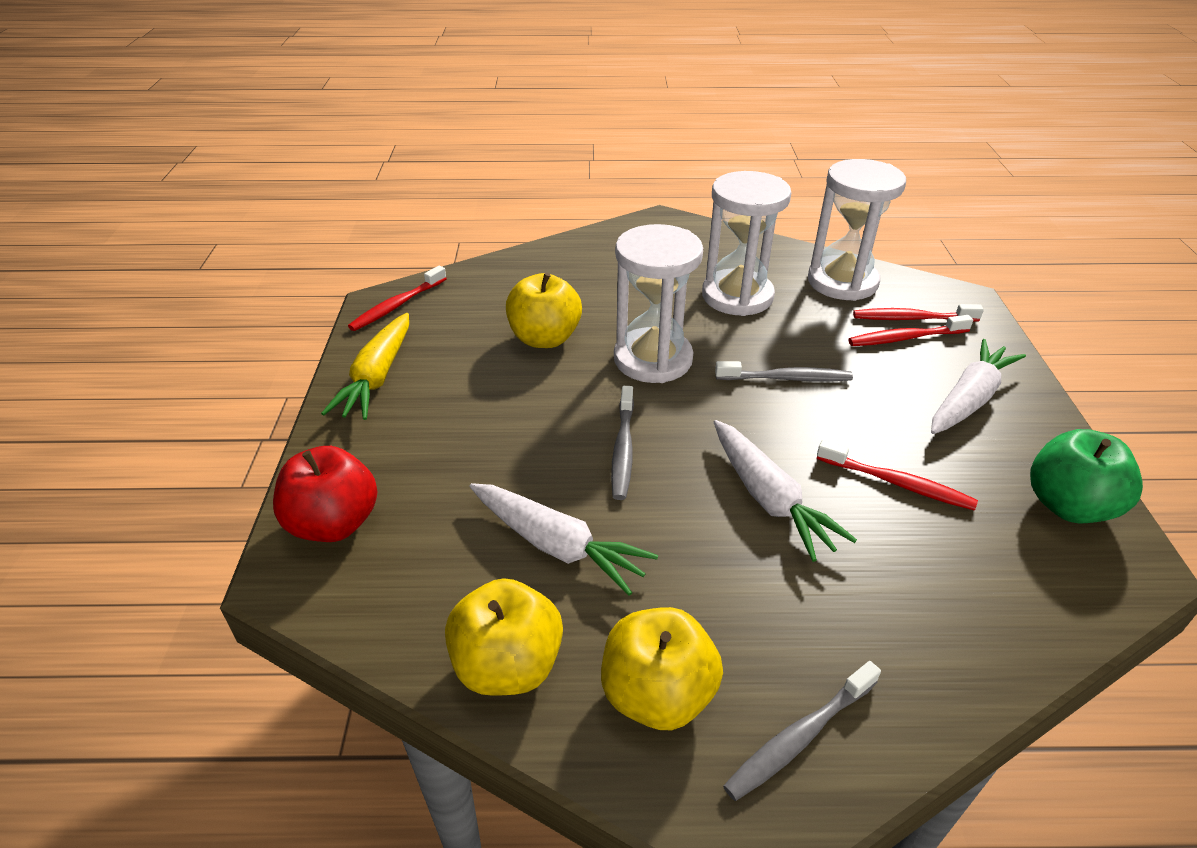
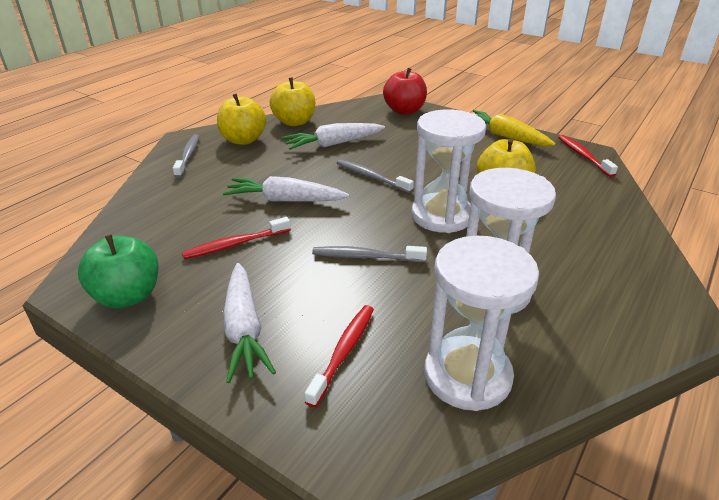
camera: 125 degrees right, 5 degrees down
(786, 378) = (366, 257): grey toothbrush -> grey toothbrush turned 60 degrees clockwise
(912, 318) = (364, 380): red toothbrush -> none

